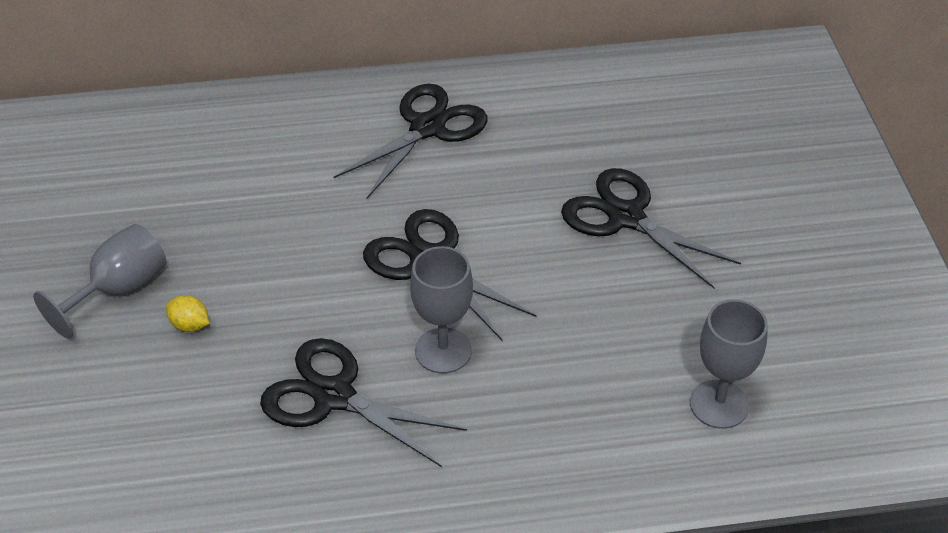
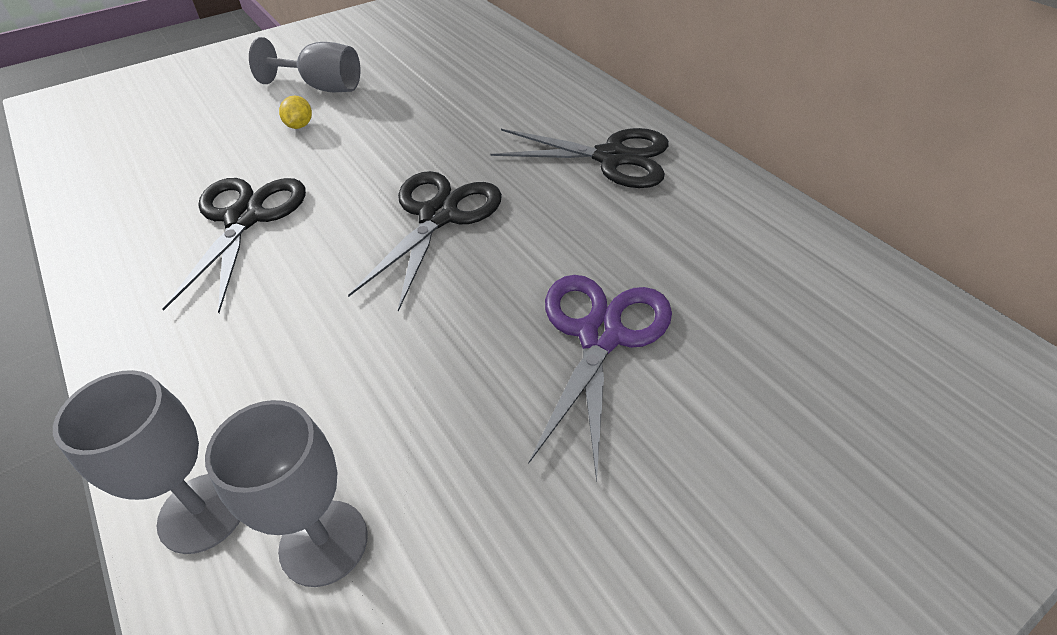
camera: 65 degrees right, 0 degrees up
(443, 351) = (324, 263): grey goblet -> grey goblet (202, 512)
(626, 217) = (600, 336): black scissors -> purple scissors

